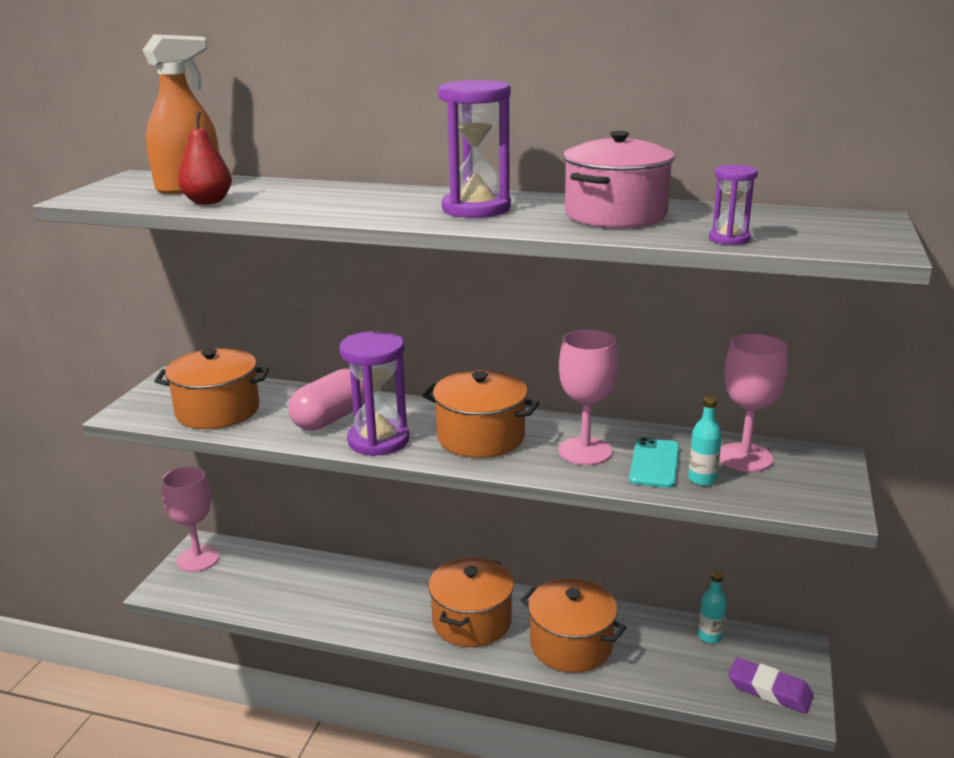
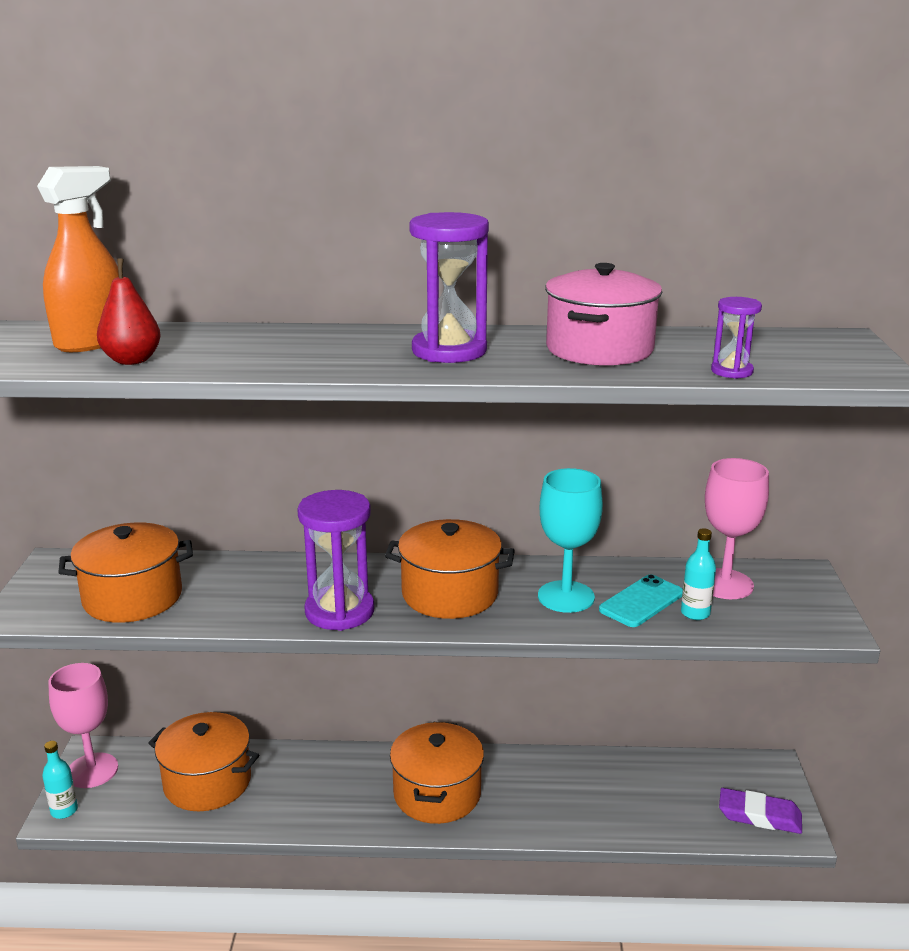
camera: 15 degrees left, 0 degrees up
(331, 418) = (272, 591): pink capsule -> none
(571, 645) = (550, 802): orange pot -> orange pot (207, 782)
(585, 451) = (566, 597): pink goblet -> turquoise goblet
(654, 463) = (641, 602): turquoise phone -> turquoise phone turned 45 degrees clockwise
(710, 636) = (684, 769): turquoise bottle -> turquoise bottle (64, 810)

